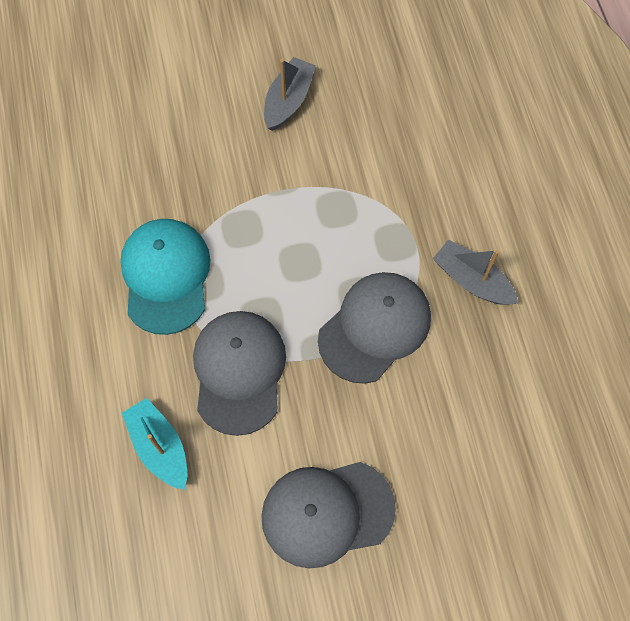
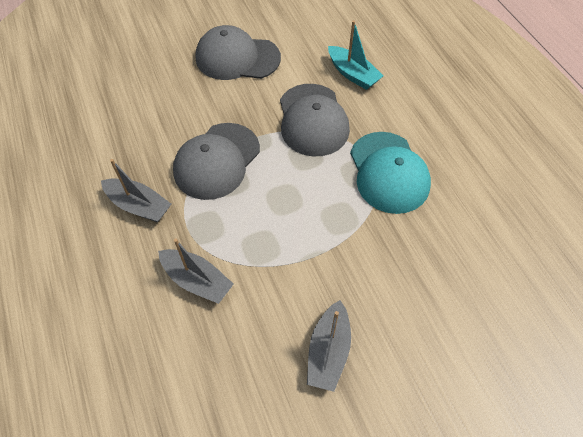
camera: 170 degrees right, 10 degrees down
(327, 512) = (237, 58): grey cap -> grey cap turned 150 degrees counterclockwise
(408, 184) = (197, 280): none -> grey boat

